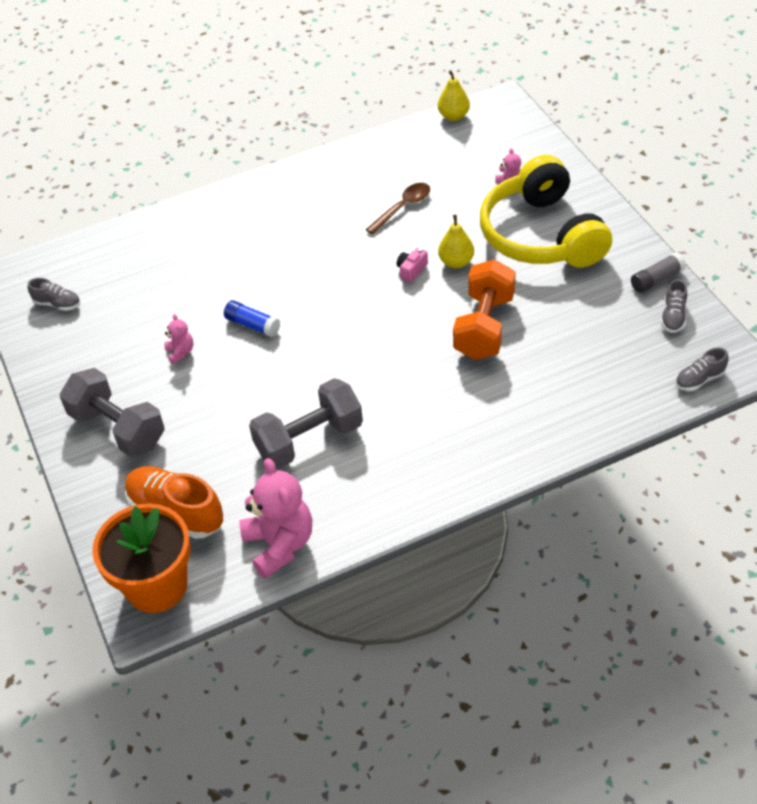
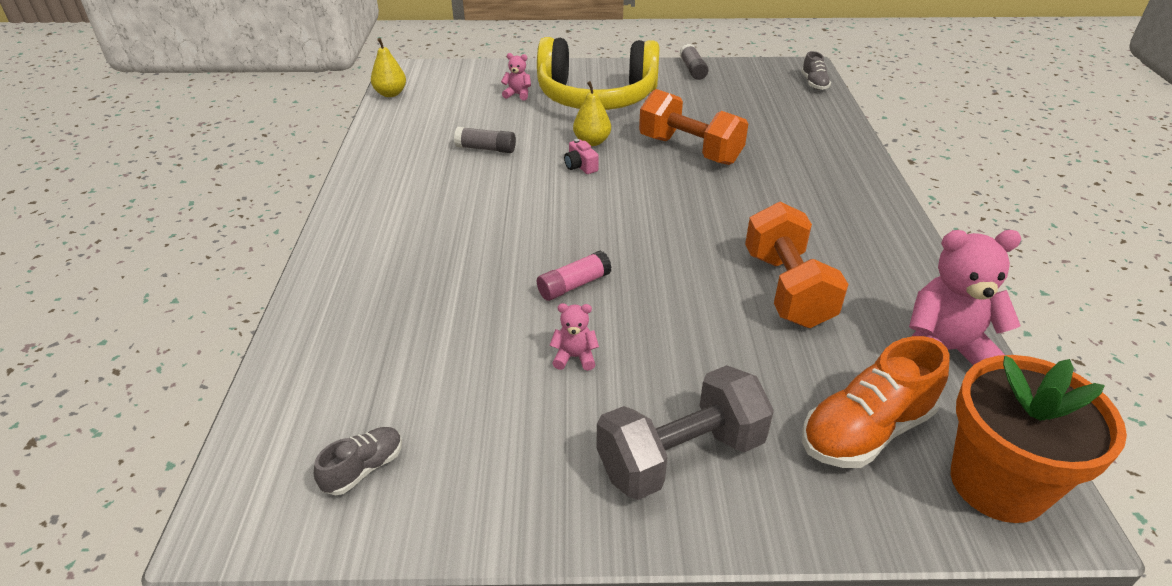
camera: 70 degrees left, 10 degrees down
(252, 325) = (574, 285): blue glue stick -> pink glue stick
(309, 440) = (787, 289): grey dumbbell -> orange dumbbell
(403, 208) = (486, 149): brown spoon -> grey glue stick
(673, 317) = (739, 75): grey shoe -> none

